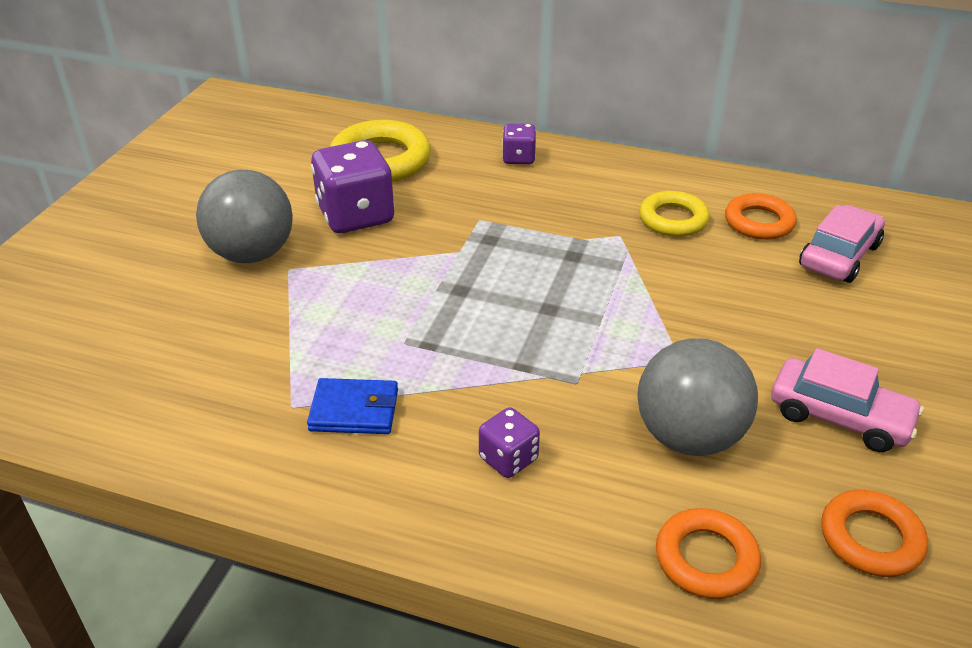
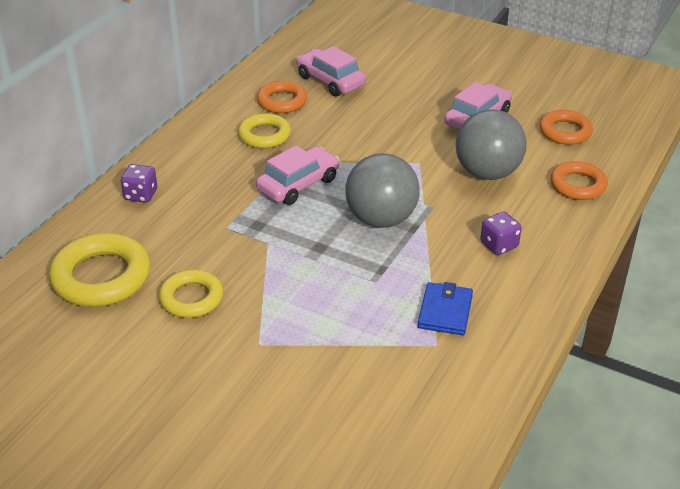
camera: 80 degrees left, 0 degrees up
(252, 254) = (228, 368): grey ball -> grey ball (381, 219)
(356, 216) = (191, 298): purple dice -> yellow ring
(580, 258) = (298, 184): none -> pink car

